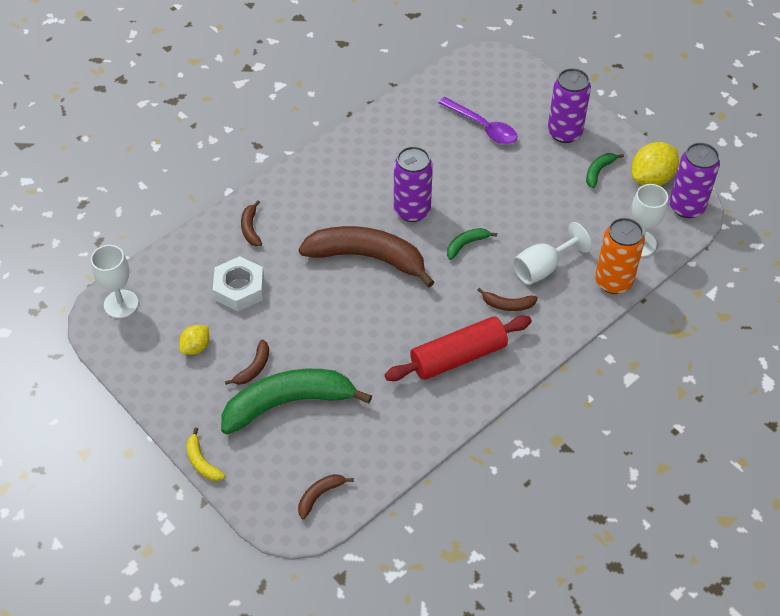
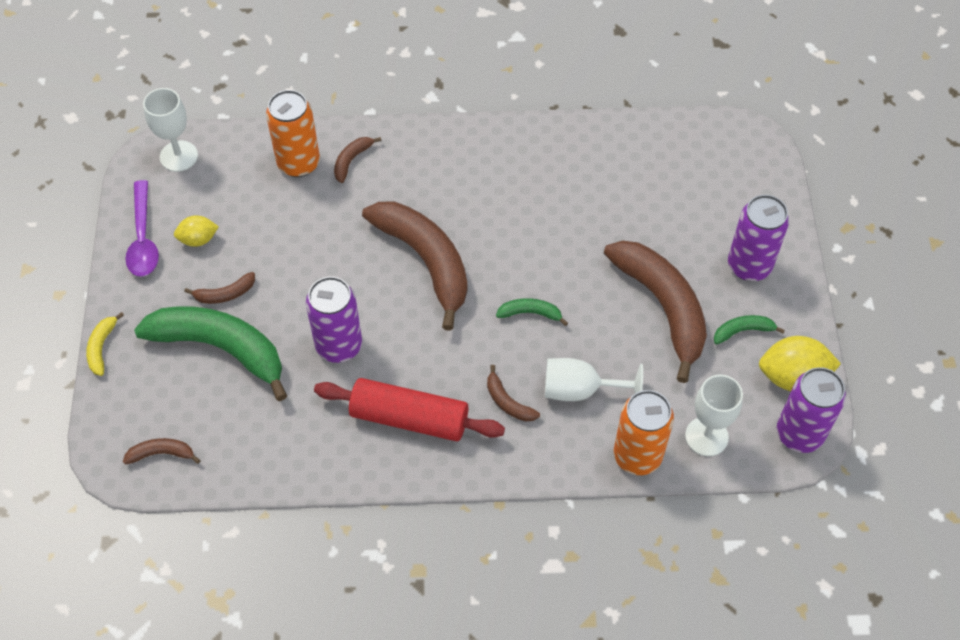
camera: 40 degrees right, 5 degrees up
(215, 253) = (298, 163): none -> orange can
(239, 288) = (286, 211): white nut -> none
(412, 210) = (513, 243): purple can -> purple can (339, 346)
(482, 127) = (670, 204): purple spoon -> purple spoon (143, 238)
(540, 188) = (662, 307): none -> brown banana

